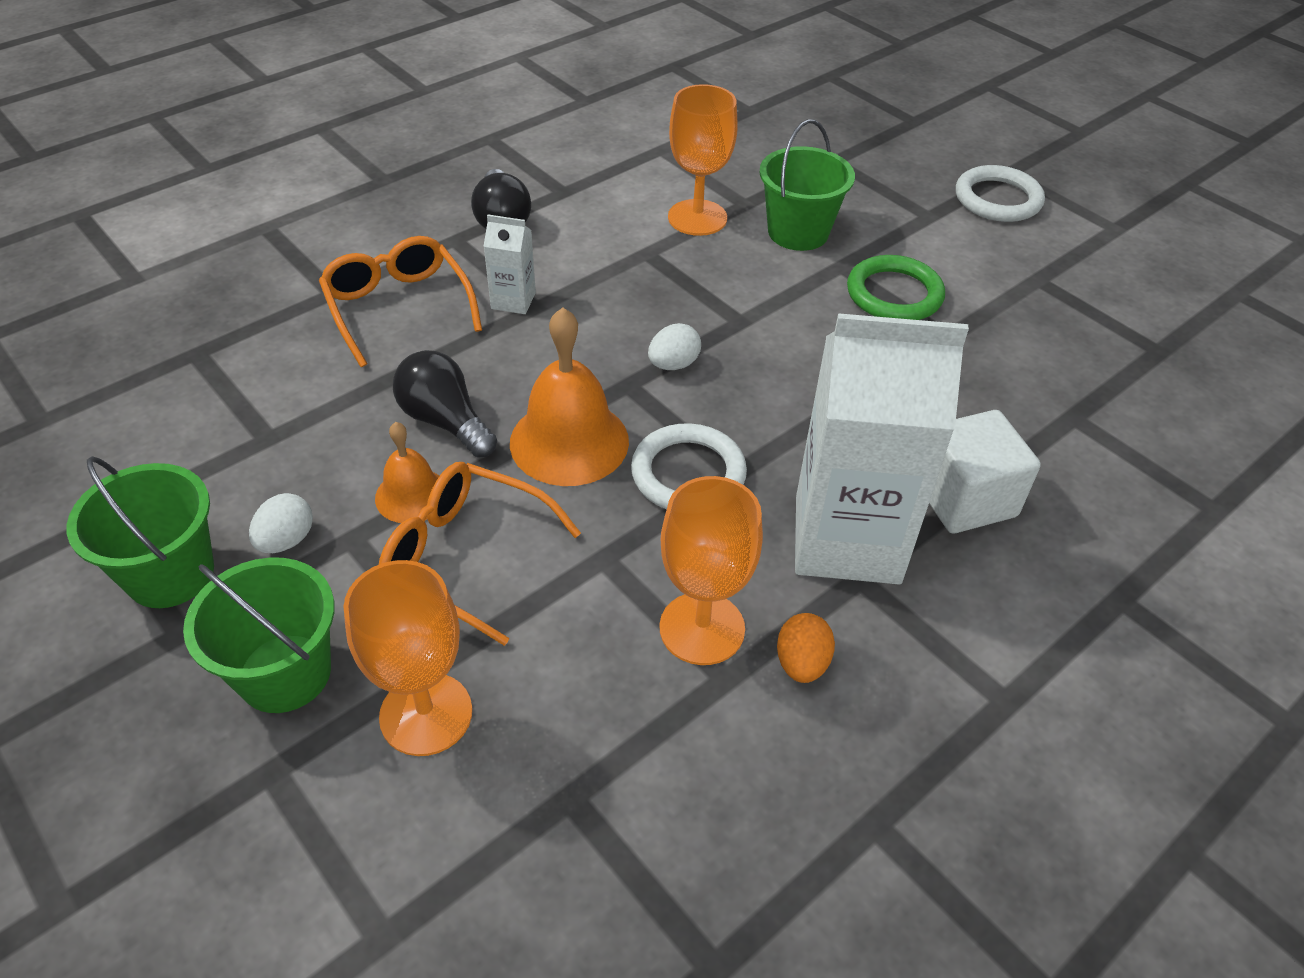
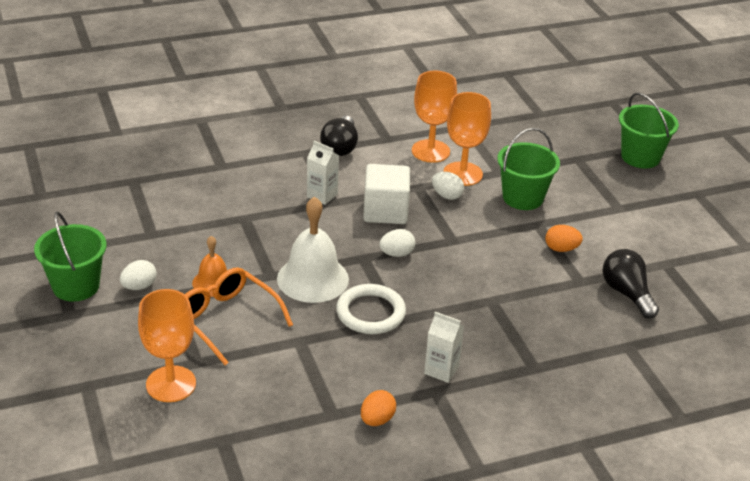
camera: 20 degrees right, 10 degrees down
(285, 673) = (111, 346): green bucket -> green bucket (640, 157)
(398, 307) = (254, 183): orange glasses -> none
(445, 421) = (250, 250): black light bulb -> black light bulb (627, 293)
(569, 441) = (312, 278): orange bell -> white bell
(694, 255) = (446, 195): none -> white egg
(702, 628) = (333, 388): orange goblet -> orange goblet (430, 151)
(847, 539) = (441, 370): white carton -> white carton, size x0.43
(894, 294) = (561, 249): green ring -> orange egg
(964, 498) = (526, 369): white cube -> white cube (385, 211)
(997, 199) = (675, 209): white ring -> none

